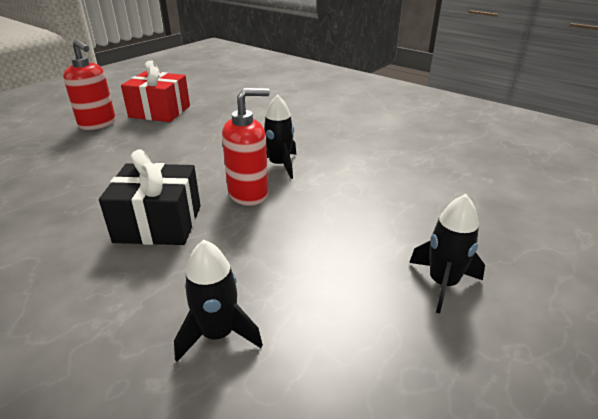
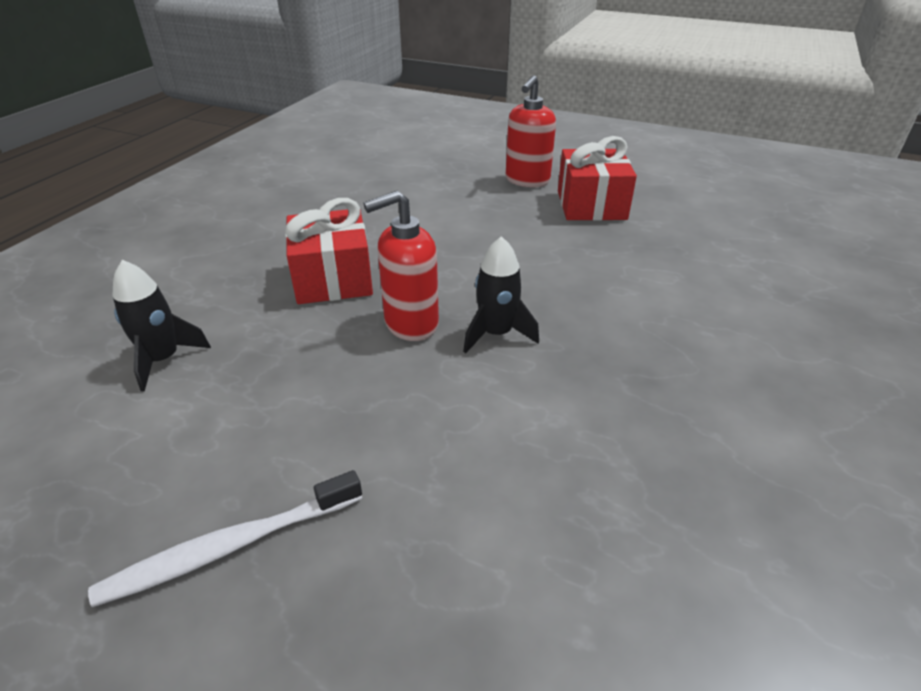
camera: 75 degrees right, 5 degrees up
(158, 224) = (333, 278): black gift -> red gift
(249, 194) = (410, 324): red soap dispenser -> red soap dispenser turned 105 degrees clockwise
(443, 283) = (230, 546): black rocket -> white toothbrush

